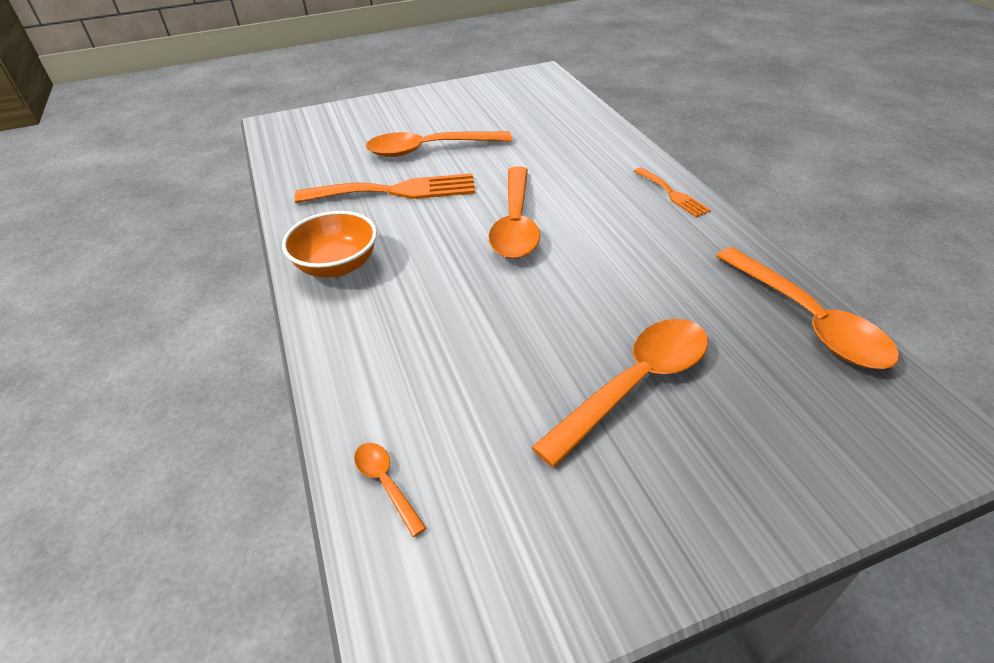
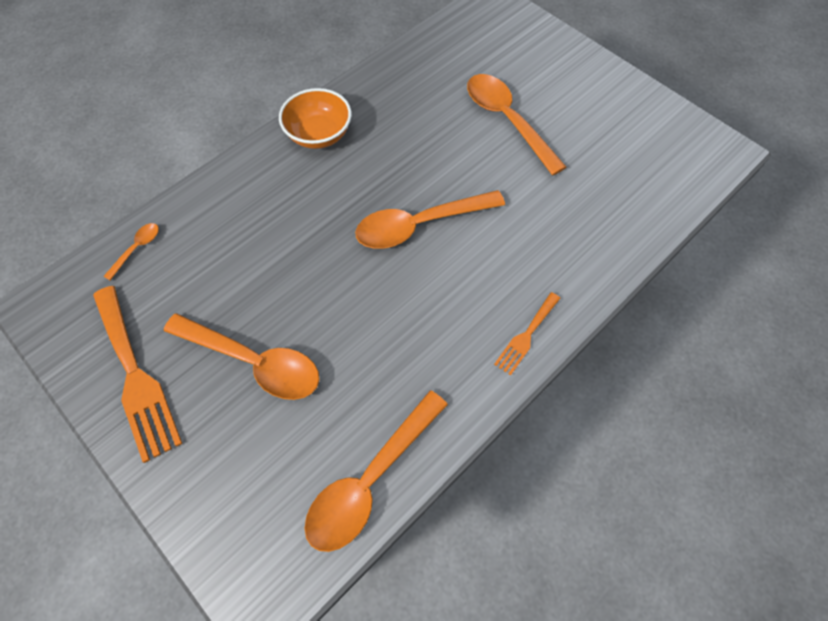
camera: 65 degrees right, 20 degrees up
(396, 191) = (429, 126): orange fork -> orange fork (135, 376)

